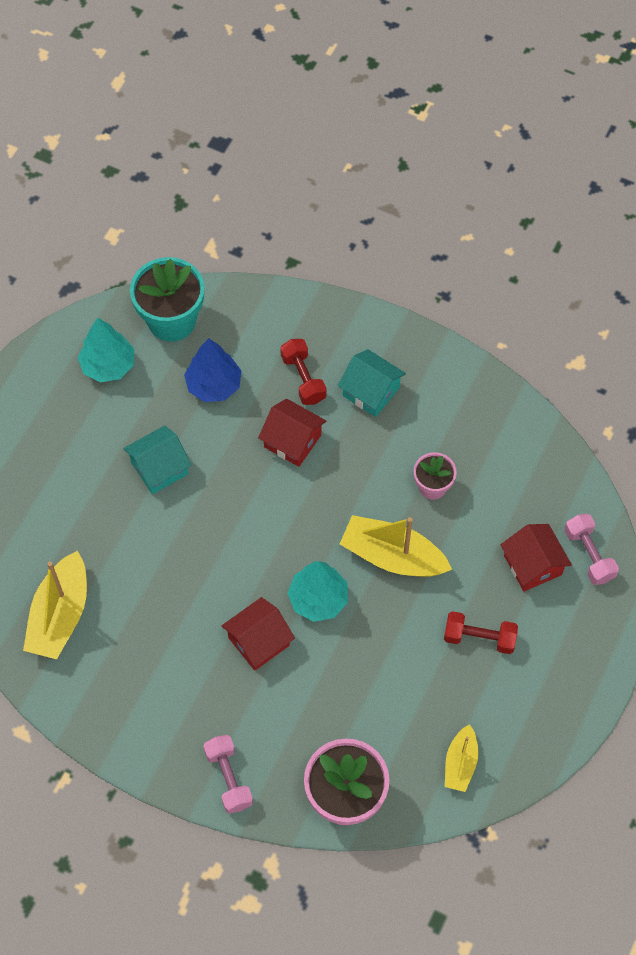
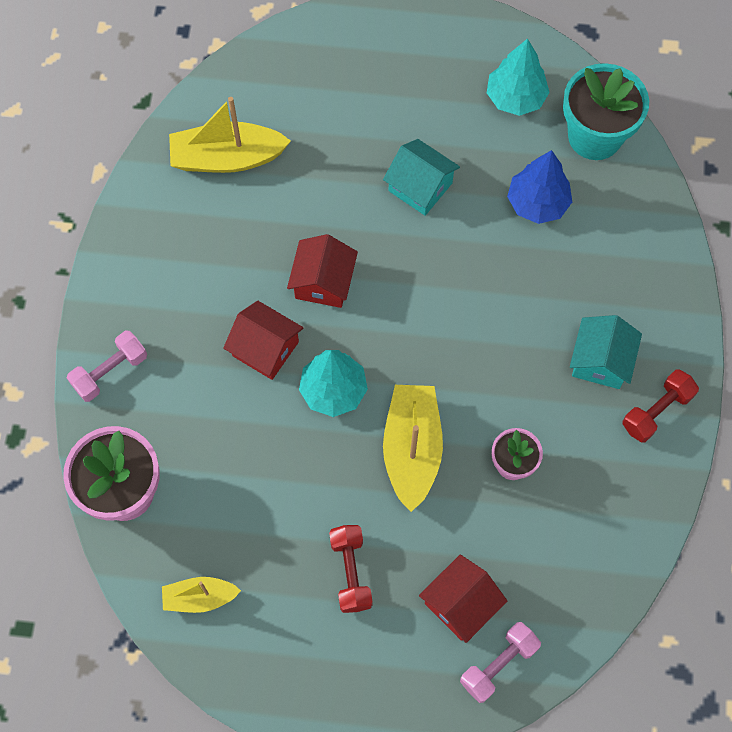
camera: 70 degrees right, 5 degrees up
(292, 441) = (506, 302): red house -> red house (323, 282)
(303, 378) = (585, 287): red dumbbell -> red dumbbell (656, 411)

